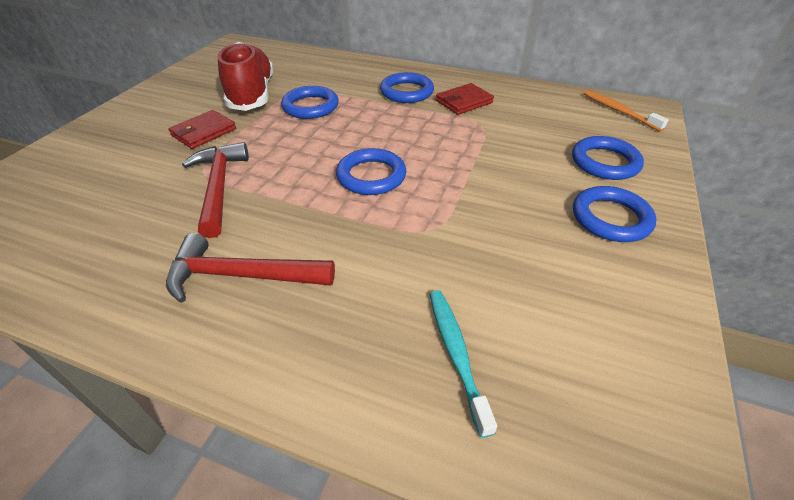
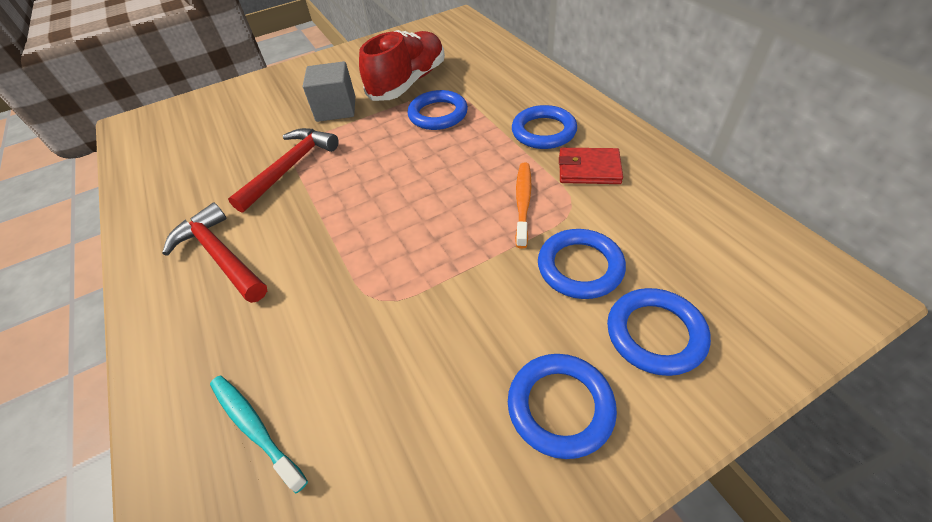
camera: 45 degrees right, 5 degrees up
(204, 132) = (336, 109): red wallet -> grey cube
(371, 176) = (398, 215): blue ring -> blue ring (580, 267)
(456, 354) = (255, 428): turquoise toothbrush -> turquoise toothbrush turned 75 degrees counterclockwise
(618, 111) = (784, 273): orange toothbrush -> orange toothbrush (523, 203)

